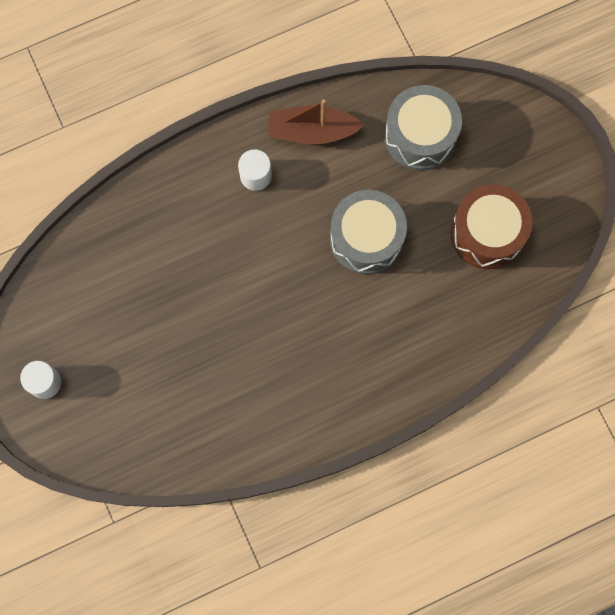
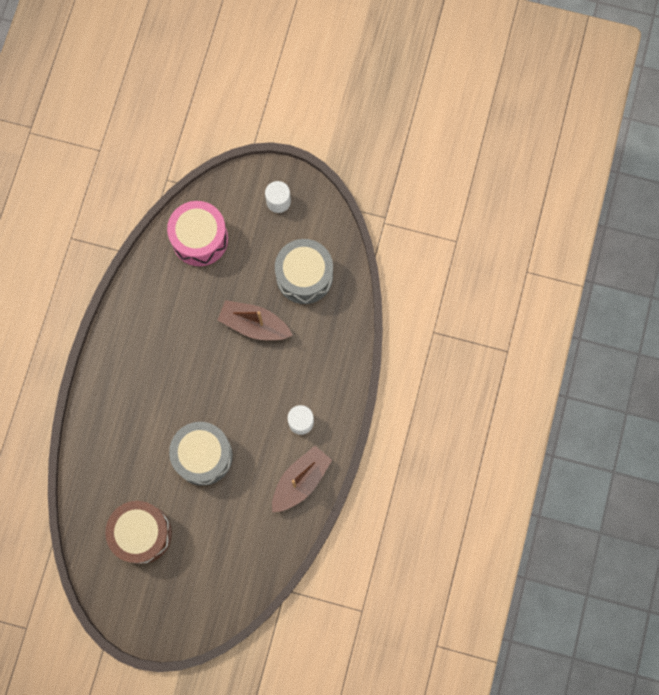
camera: 130 degrees right, 0 degrees up
(151, 428) = (200, 239): none -> pink drum
(196, 298) = (254, 325): none -> brown boat
(420, 136) = (239, 547): grey drum -> grey drum (304, 276)

